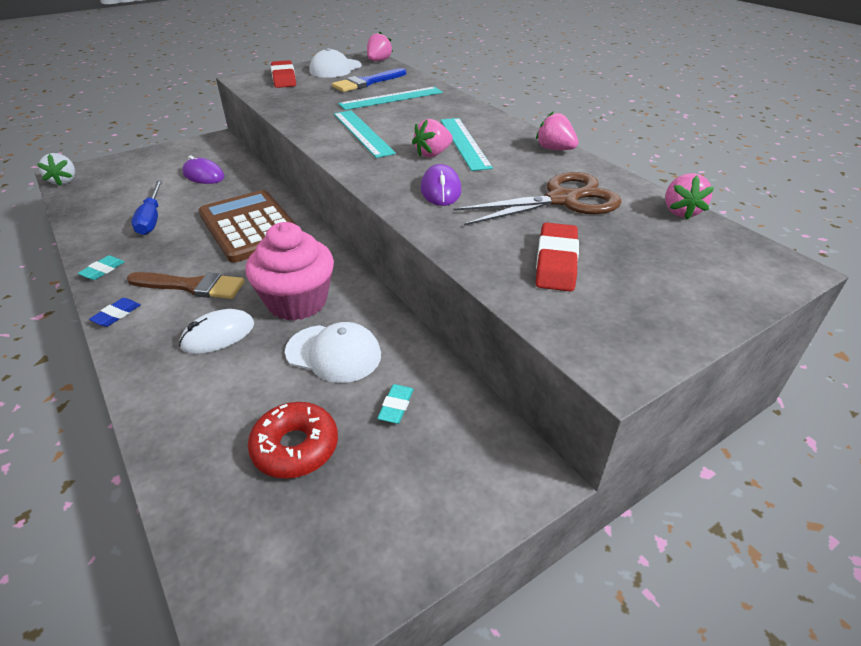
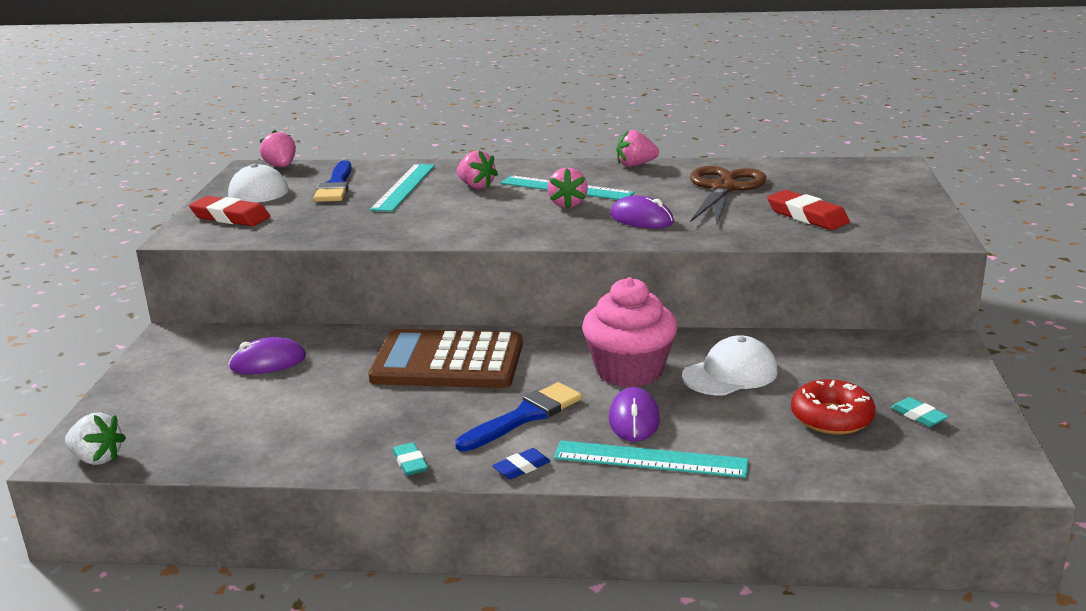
camera: 50 degrees left, 15 degrees down
(116, 315) = (521, 467): blue eraser -> blue eraser turned 75 degrees clockwise
(151, 219) = (329, 414): blue screwdriver -> none
(191, 286) = (524, 416): brown brush -> blue brush
(218, 335) = (634, 419): white mouse -> purple mouse
(362, 133) = (467, 217): turquoise ruler -> turquoise ruler (650, 459)
(396, 406) = (826, 367): turquoise eraser -> turquoise eraser (918, 416)
(680, 211) = (793, 164): pink strawberry -> pink strawberry (476, 186)

